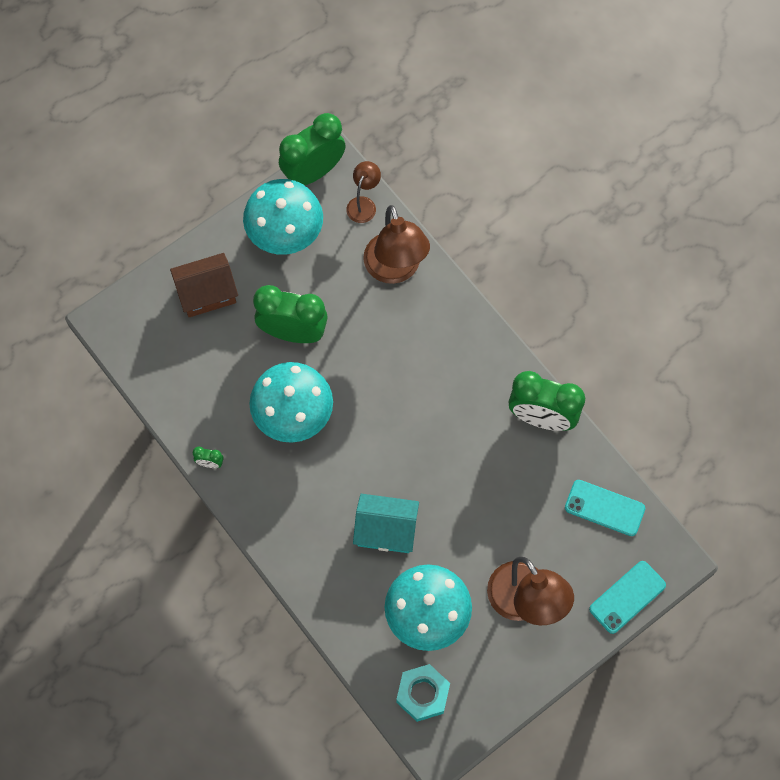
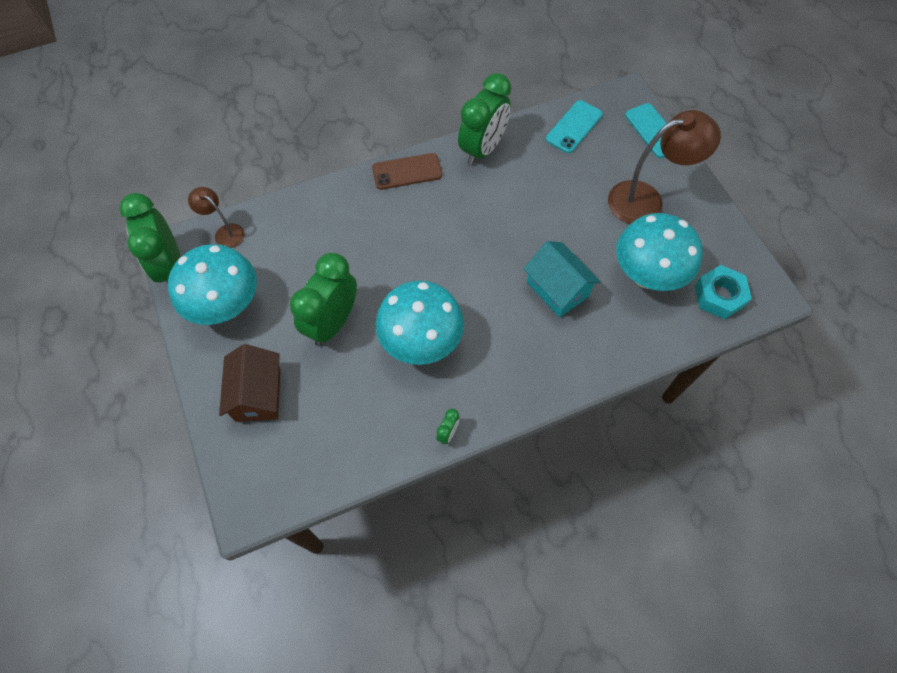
camera: 75 degrees left, 5 degrees down
(386, 530) = (557, 289): turquoise house -> turquoise house turned 60 degrees counterclockwise
(395, 269) = (303, 222): brown lamp -> none
(487, 349) = (407, 172): none -> brown phone

